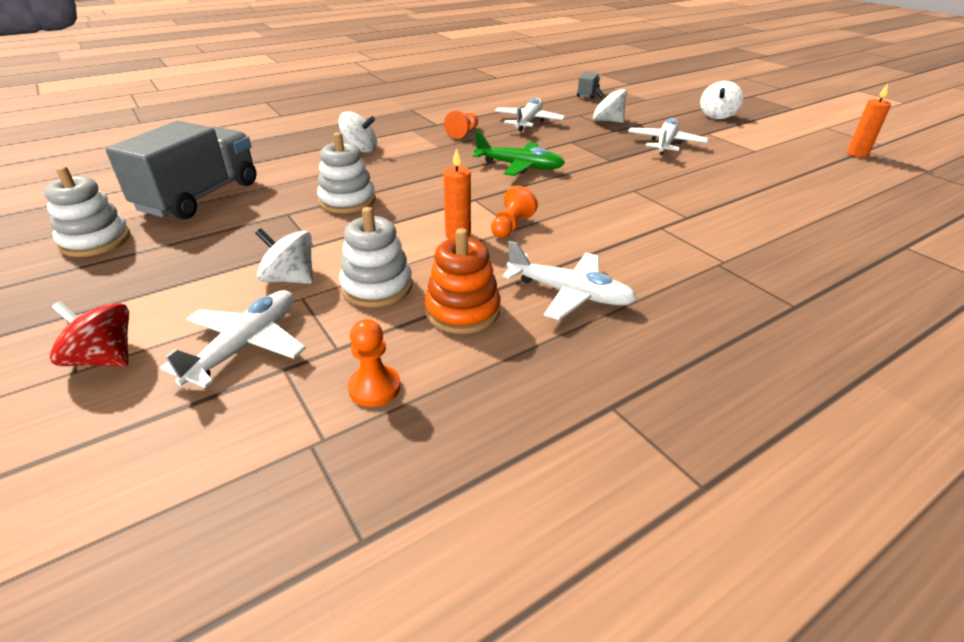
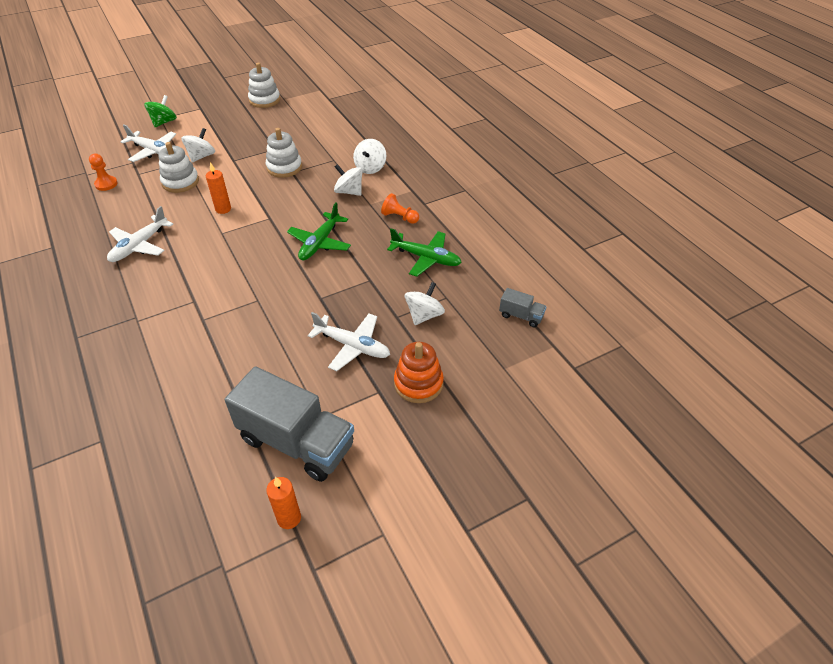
camera: 95 degrees right, 10 degrees up
(104, 358) = (164, 122): red spinning top -> green spinning top
(200, 197) = (307, 118): grey truck -> grey truck (296, 442)
(462, 311) = (145, 208): orange stacking toy -> orange stacking toy (418, 383)
(511, 226) = (224, 231): orange pawn -> none
(528, 122) = (426, 258): white plane -> green plane
(717, 115) = (437, 422): white spinning top -> white spinning top (349, 191)

